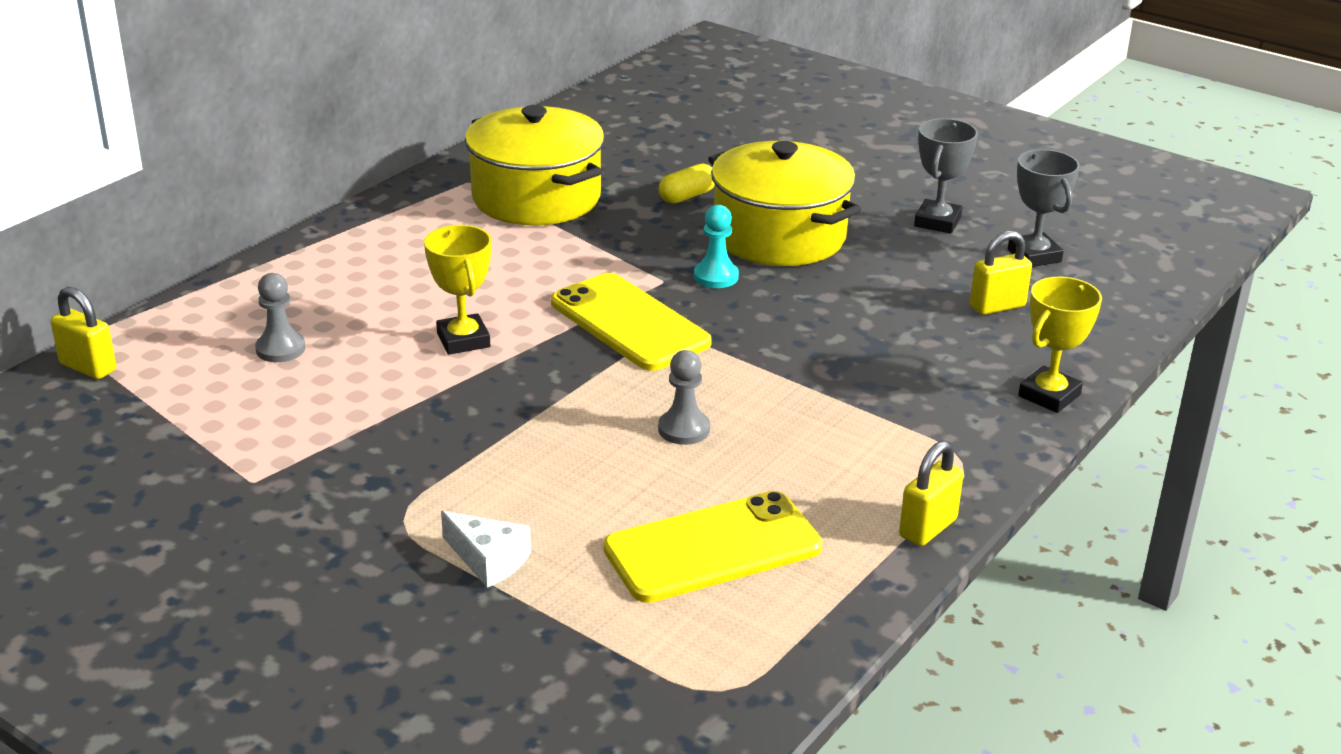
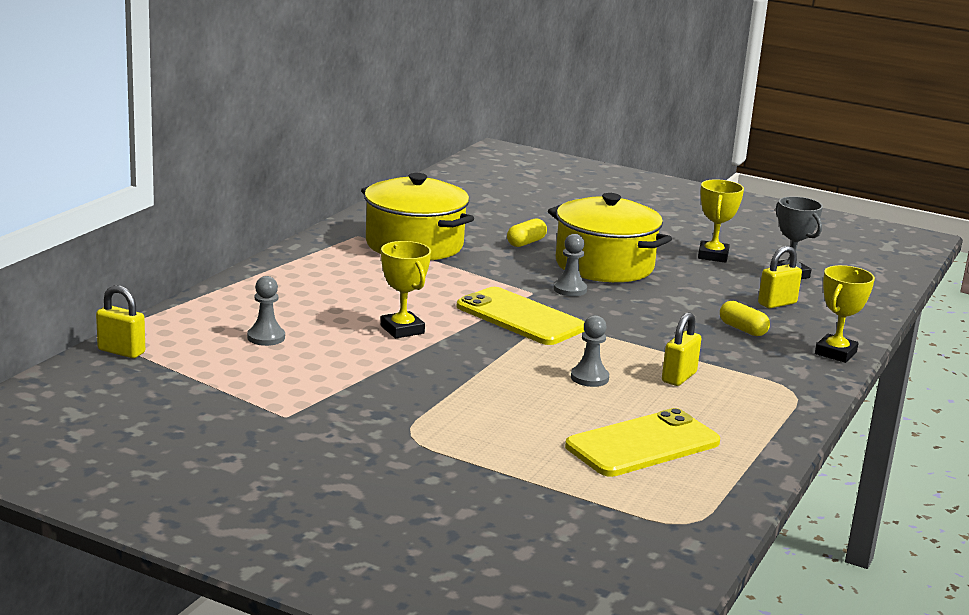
camera: 10 degrees left, 10 degrees down
(488, 559) = (485, 456): white cheese -> none
(716, 276) = (570, 289): turquoise pawn -> grey pawn
(928, 528) = (786, 429): yellow padlock -> yellow padlock (679, 377)
(931, 350) = (742, 329): none -> yellow capsule
(937, 222) = (713, 256): grey trophy -> yellow trophy

